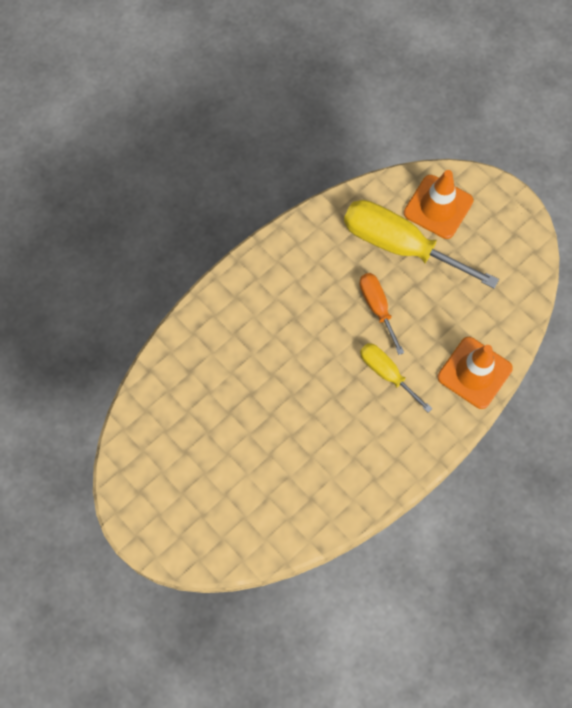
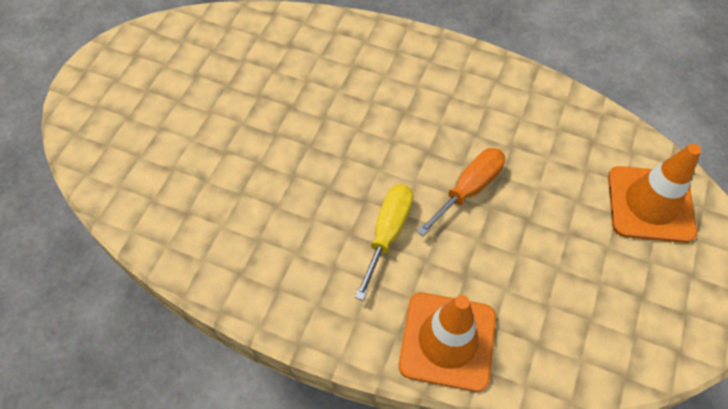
camera: 65 degrees right, 10 degrees down
(399, 245) = (566, 181): yellow screwdriver -> none

